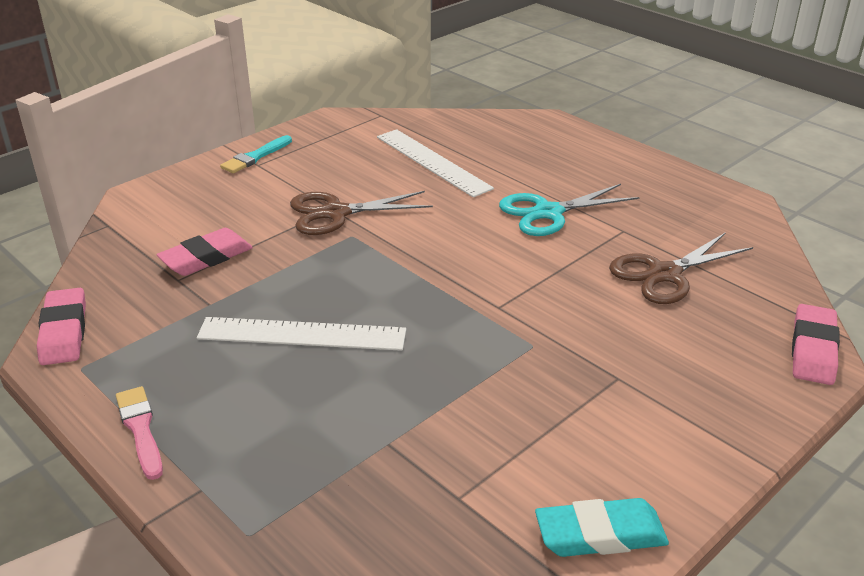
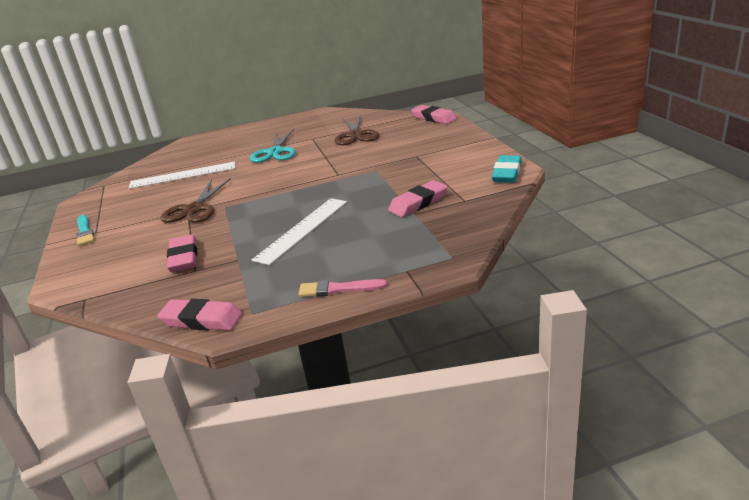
camera: 60 degrees left, 5 degrees down
(426, 437) = (418, 203): none -> pink eraser

